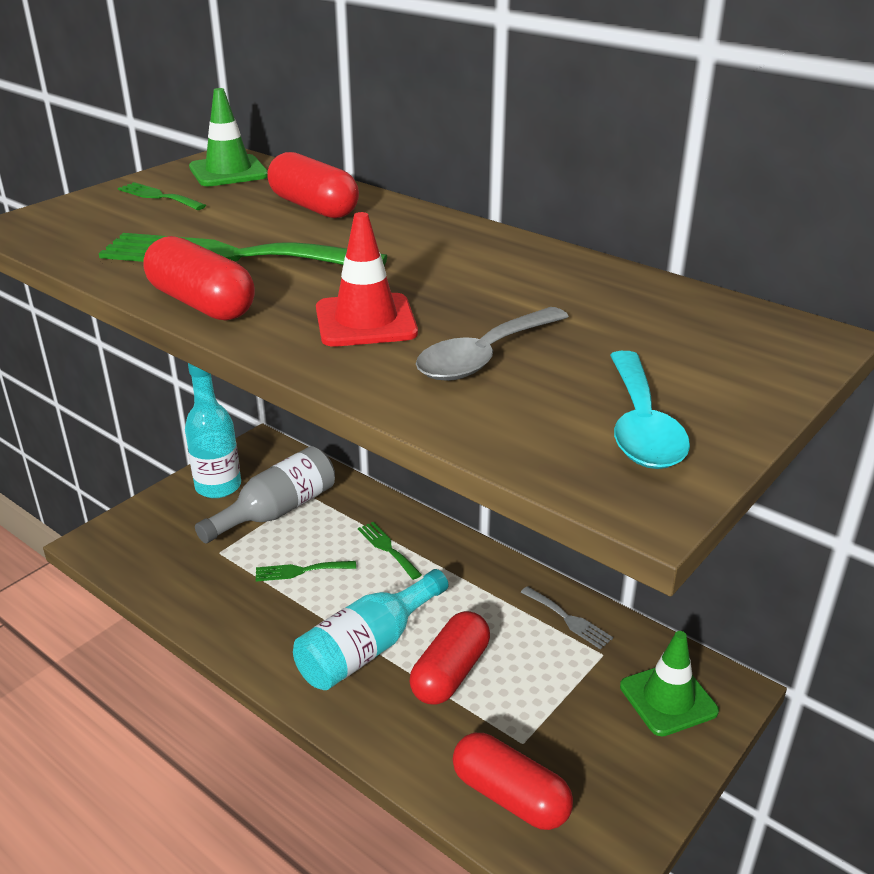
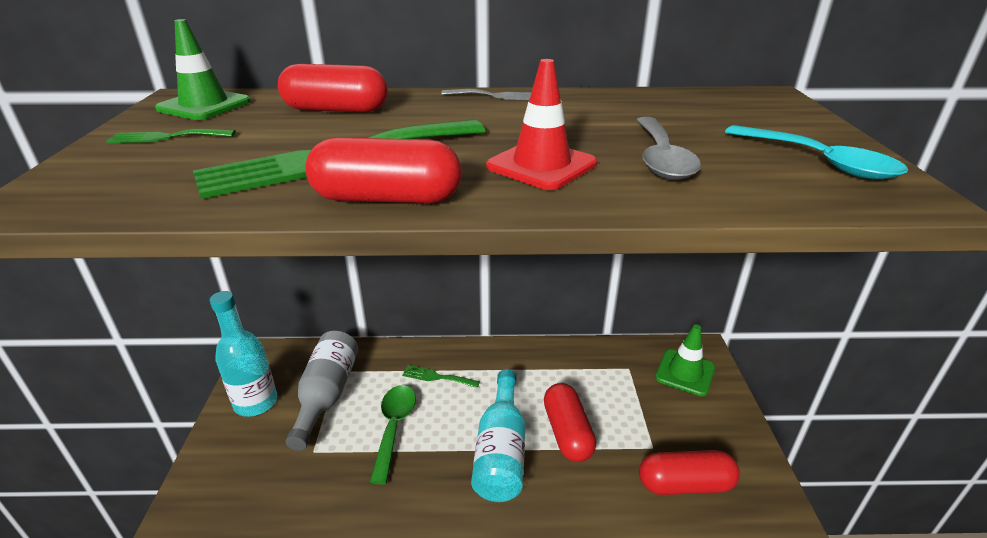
camera: 40 degrees left, 0 degrees up
(300, 571) = (394, 427): green fork -> green spoon
(568, 619) = (590, 359): grey fork -> grey fork (496, 96)

